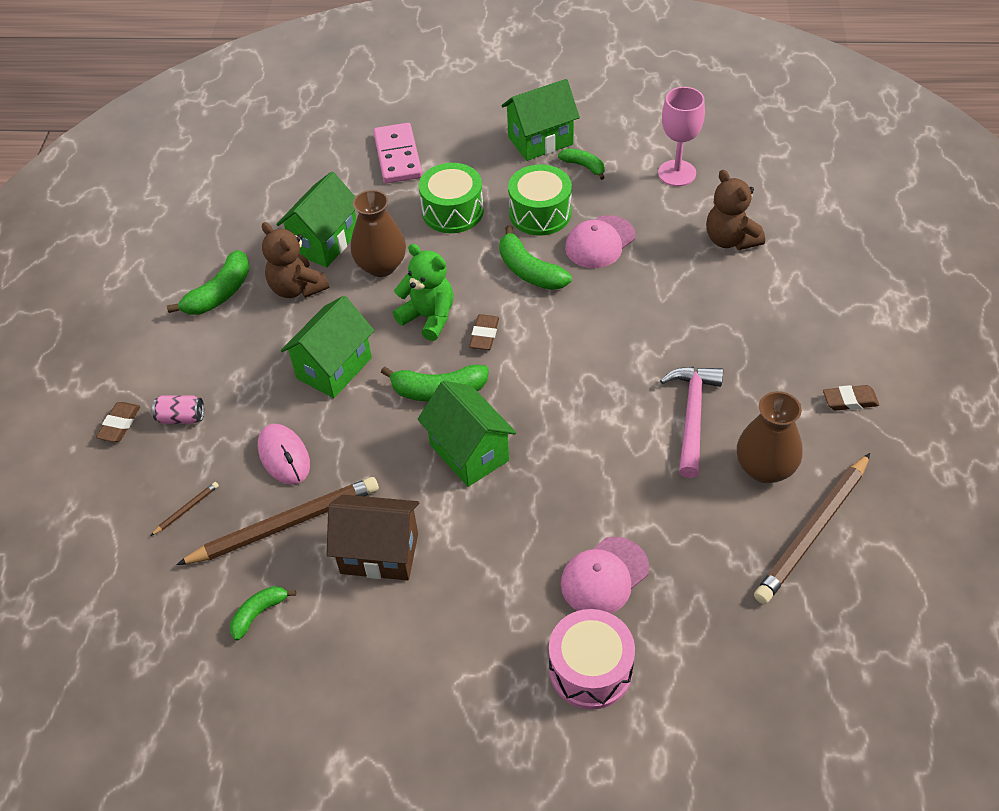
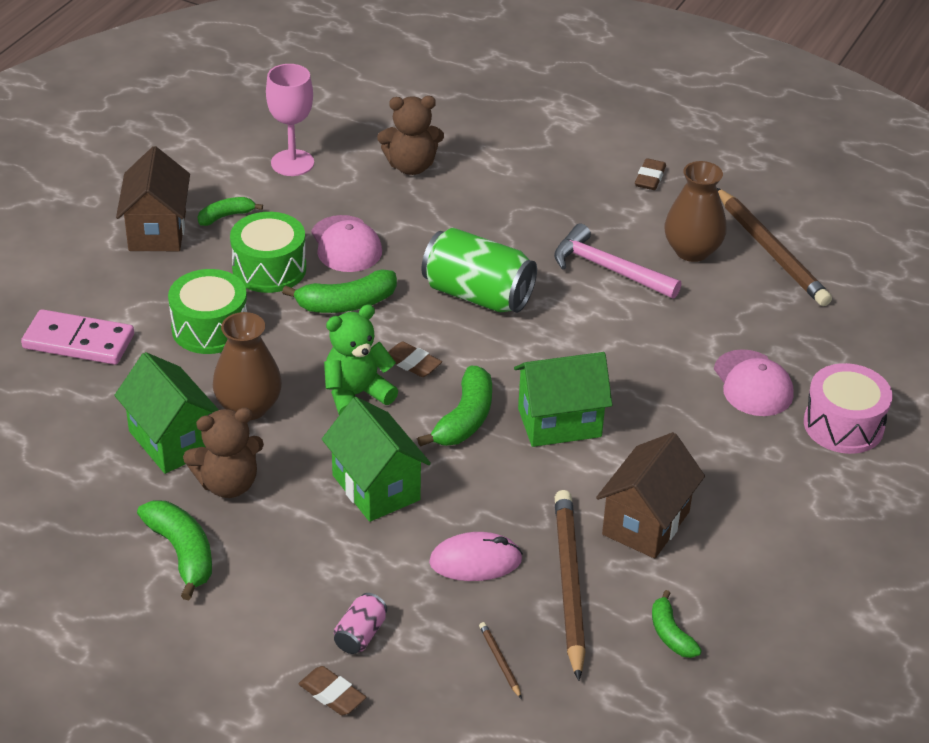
camera: 70 degrees left, 10 degrees down
(540, 141) = (157, 231): green house -> brown house
(594, 343) = (477, 295): none -> green can

